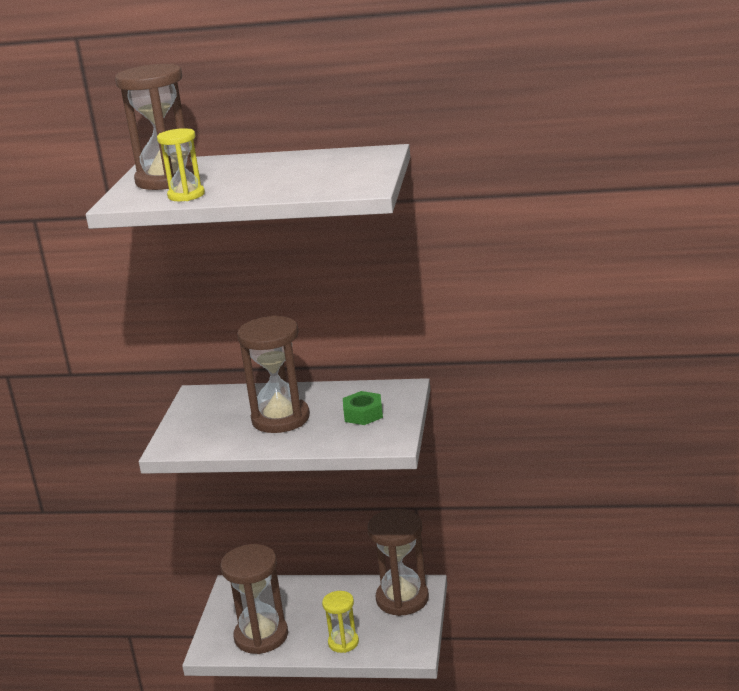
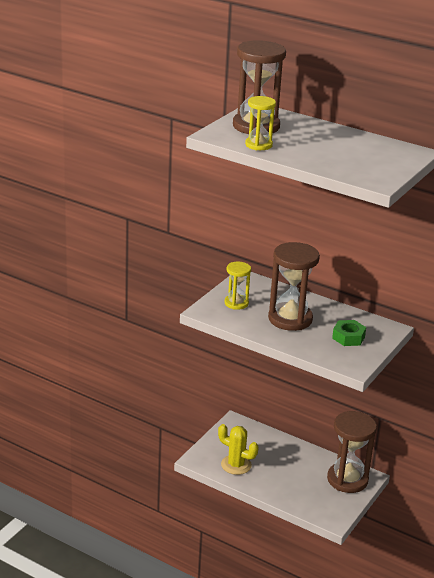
camera: 20 degrees right, 5 degrees up
(261, 636) = (236, 465): brown hourglass -> yellow cactus
(343, 642) = (289, 493): yellow hourglass -> yellow hourglass (236, 303)

